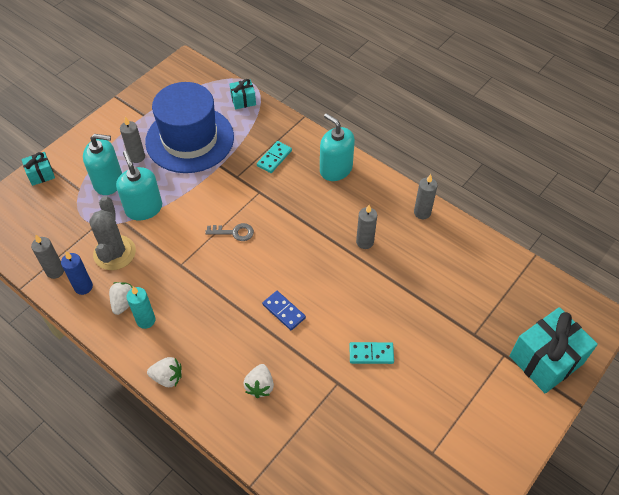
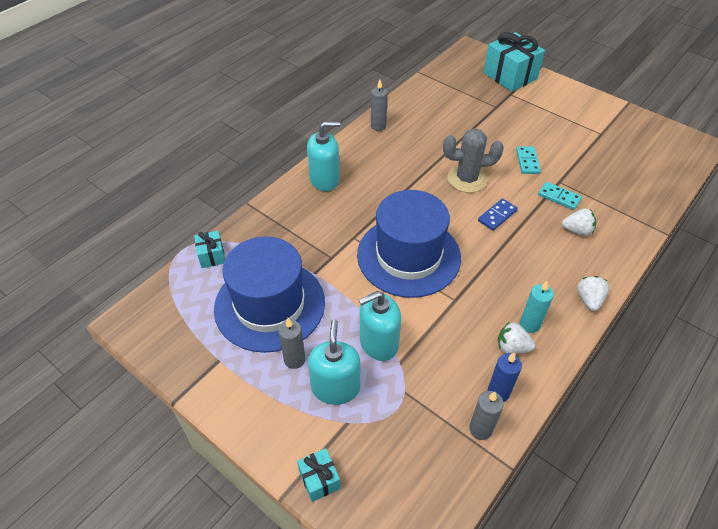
camera: 90 degrees left, 5 degrees down
(114, 253) = (446, 366): grey cactus -> grey cactus (467, 179)
(234, 232) = (408, 256): grey key -> blue hat
(274, 158) = (306, 226): turquoise domino -> turquoise domino (559, 197)
(336, 169) = (324, 179): turquoise soap dispenser -> turquoise soap dispenser turned 150 degrees counterclockwise
(364, 242) = (413, 162): grey candle -> none

